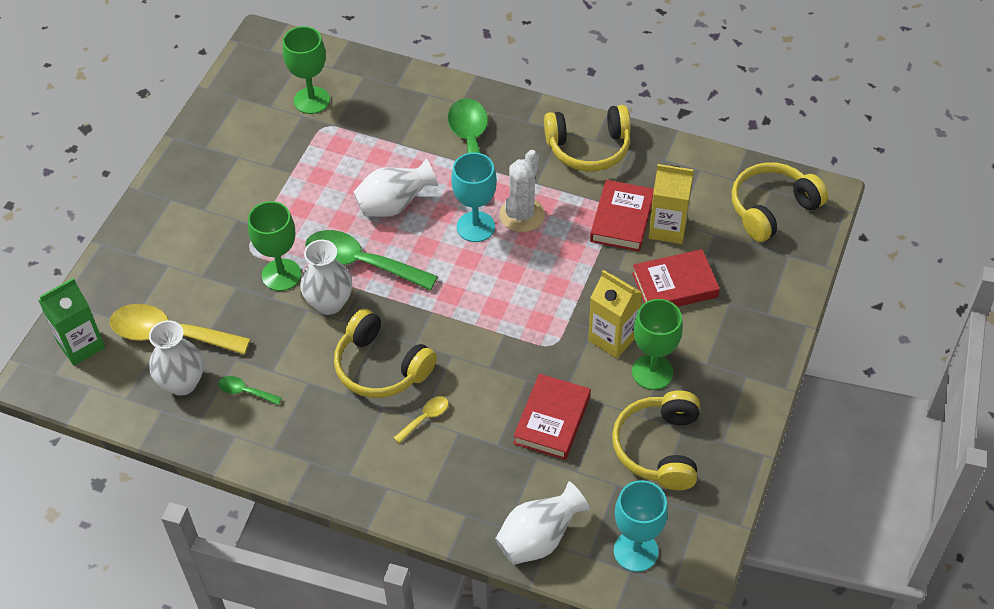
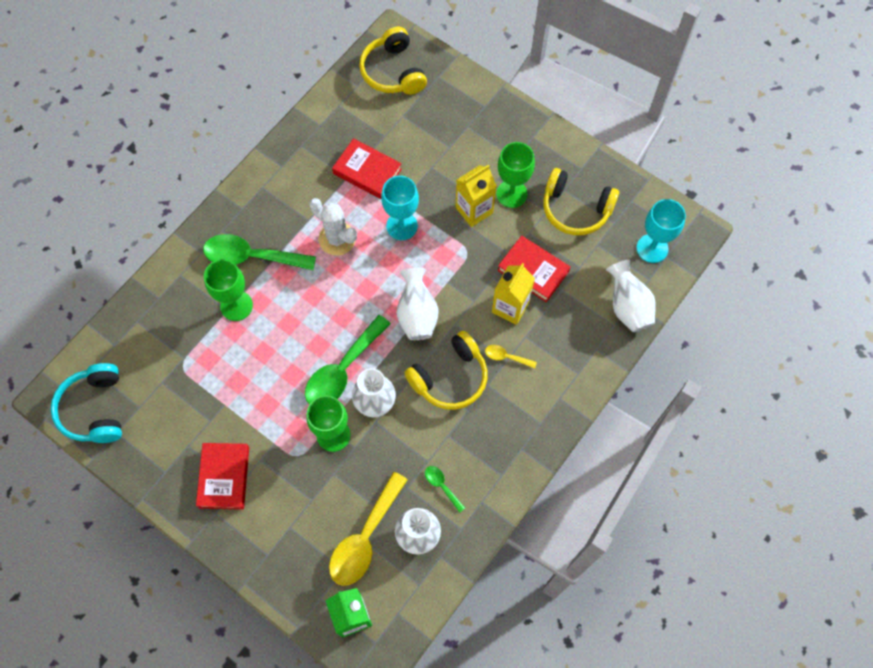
camera: 75 degrees left, 15 degrees up
(245, 391) = (442, 486): green spoon -> green spoon turned 105 degrees clockwise
(259, 74) = (95, 409): none -> turquoise headphones
(312, 100) = (147, 370): green goblet -> green goblet (236, 306)
(394, 205) = (291, 330): white vase -> white vase (417, 314)
(425, 418) = (506, 357): yellow spoon -> yellow spoon turned 45 degrees counterclockwise
(475, 227) = (336, 275): turquoise goblet -> turquoise goblet (402, 226)
(589, 148) = (287, 173): yellow headphones -> none
(667, 228) = (387, 144): yellow carton -> yellow carton (510, 307)
(675, 285) = (440, 156): red book -> red book (224, 477)

